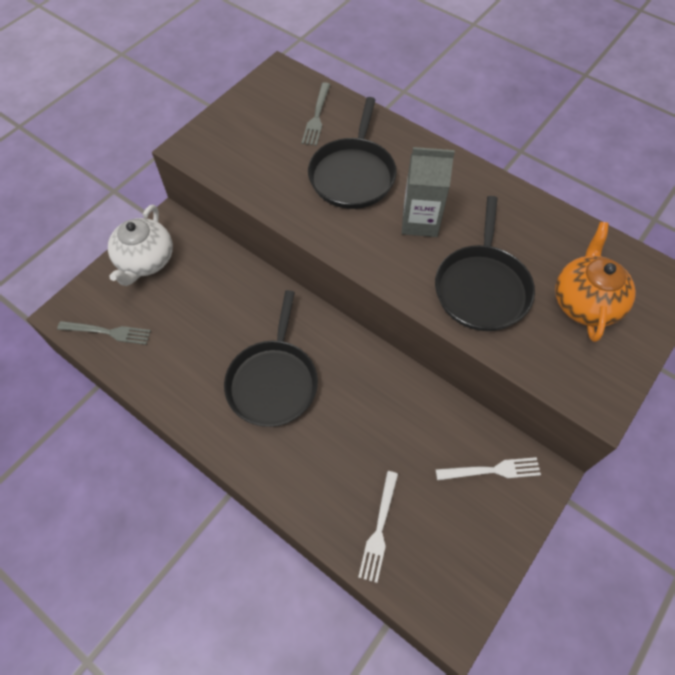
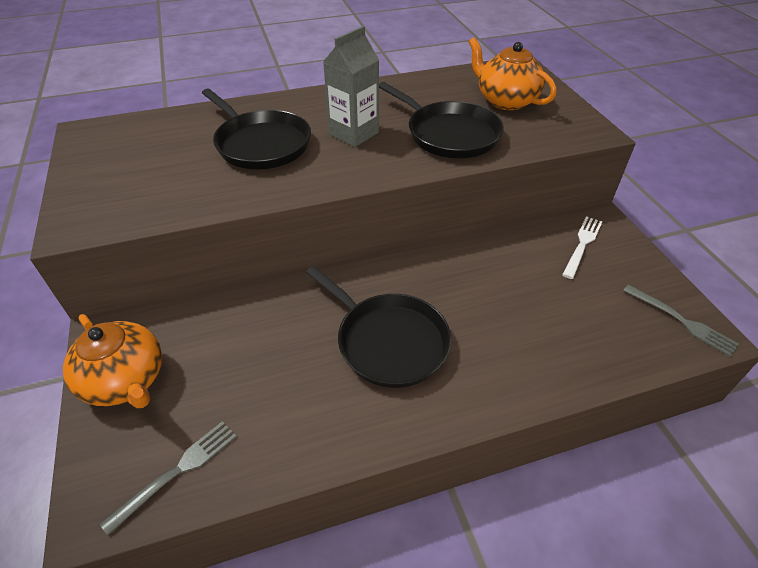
camera: 55 degrees left, 15 degrees down
(145, 261) = (126, 381): white teapot -> orange teapot
(317, 117) = (170, 134): grey fork -> grey fork (682, 321)
(379, 529) = (599, 340): white fork -> none

